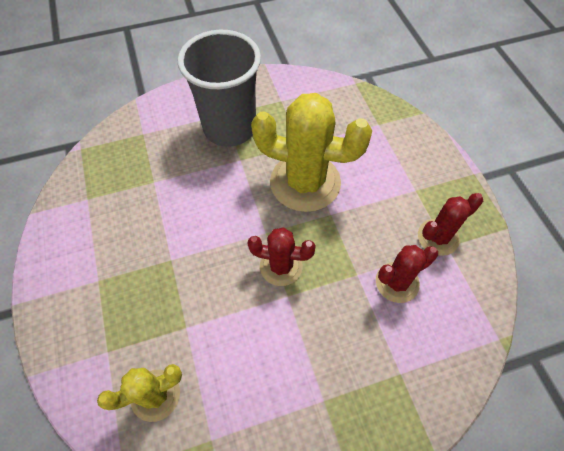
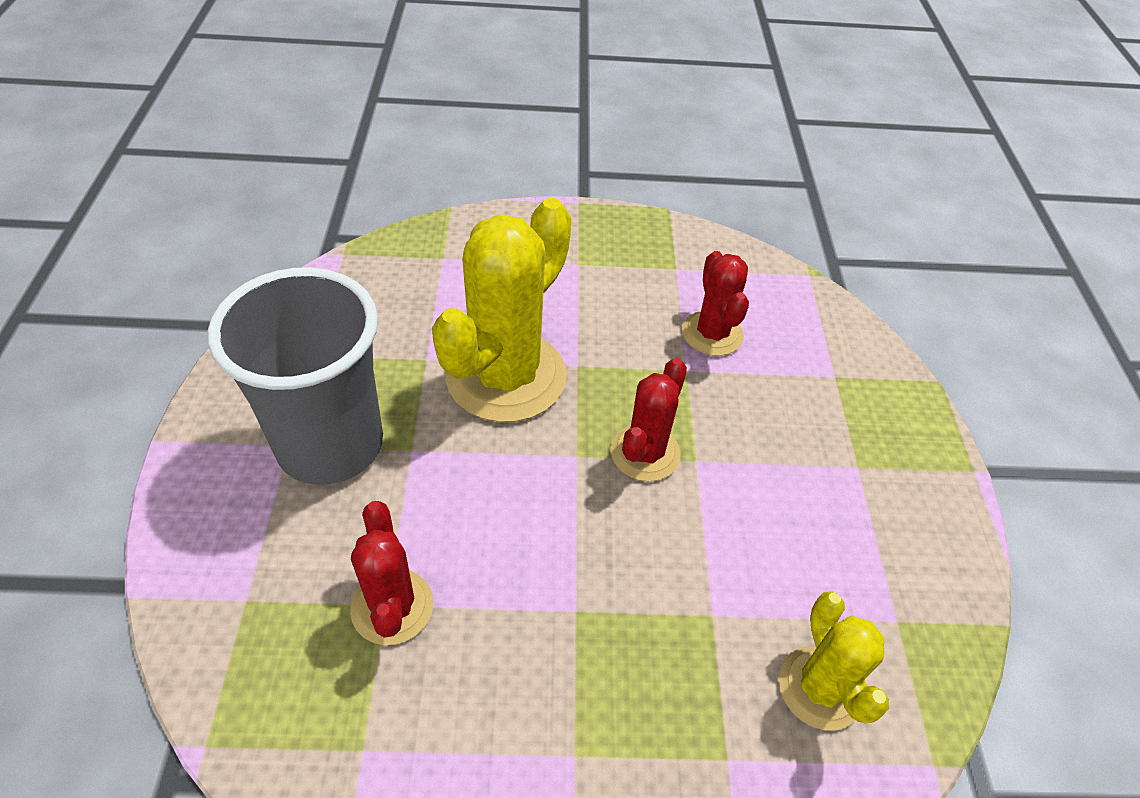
camera: 75 degrees left, 10 degrees down
(438, 237) = (660, 271): red cactus -> red cactus (392, 607)

